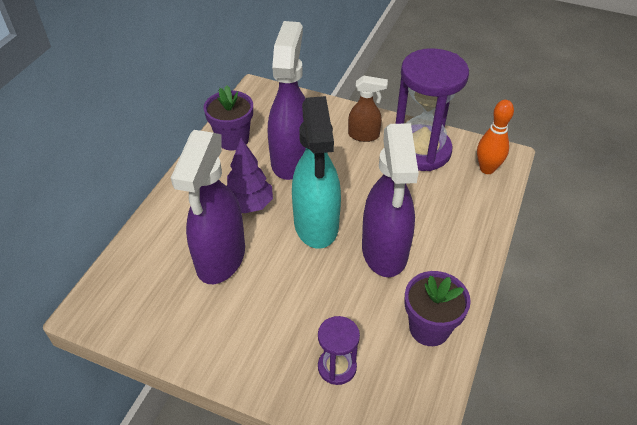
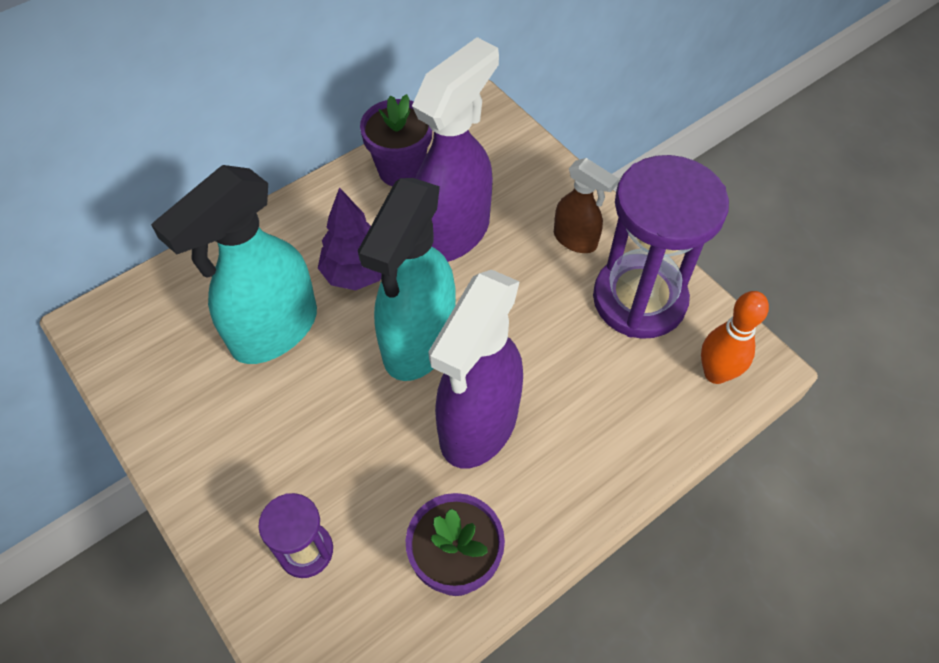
camera: 30 degrees right, 10 degrees up
(220, 259) = (273, 331): purple spray bottle -> turquoise spray bottle

